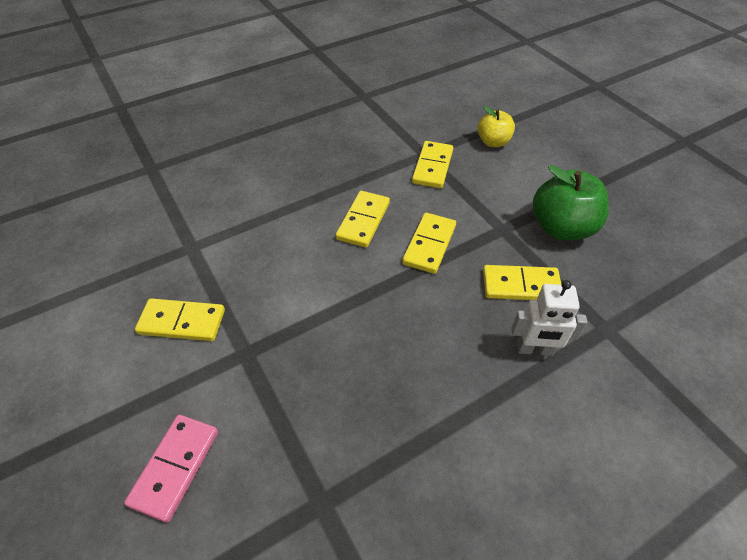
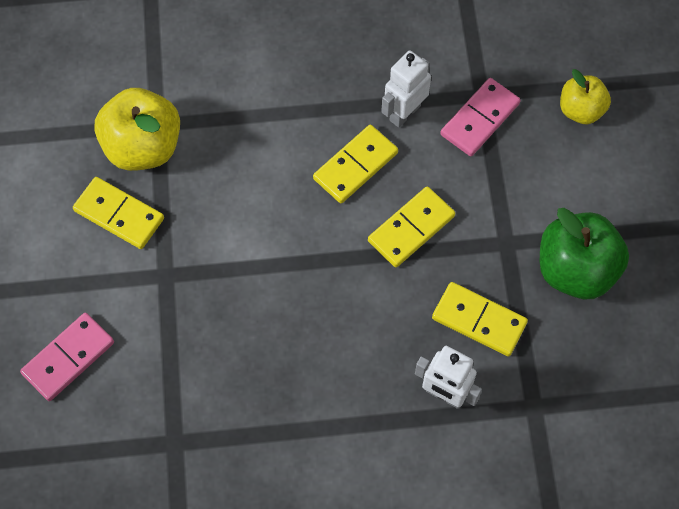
camera: 25 degrees right, 15 degrees up
(185, 266) = (143, 147): none -> yellow apple
(379, 179) = (404, 113): none -> white robot
(432, 167) = (479, 119): yellow domino -> pink domino

